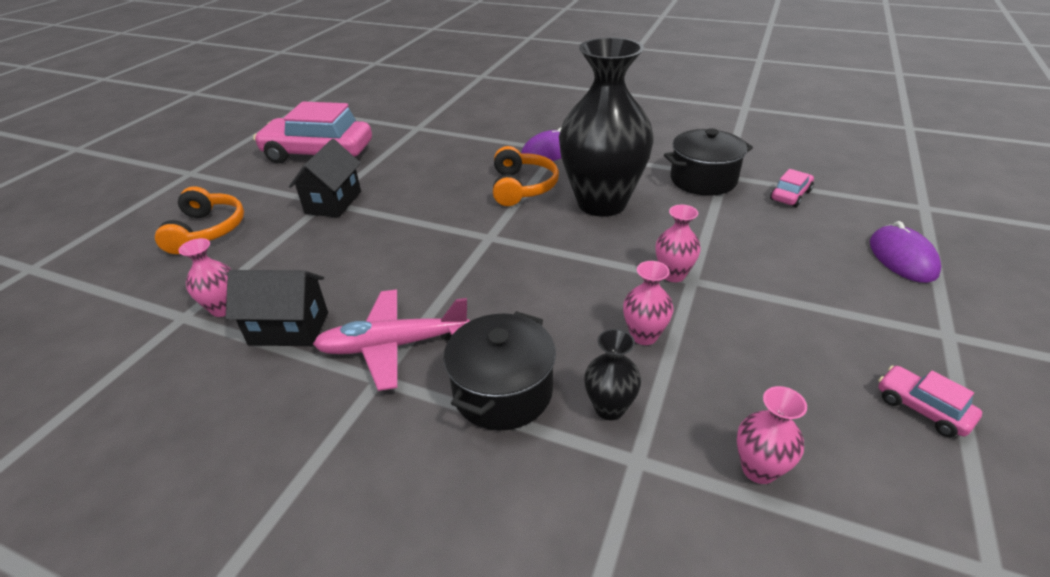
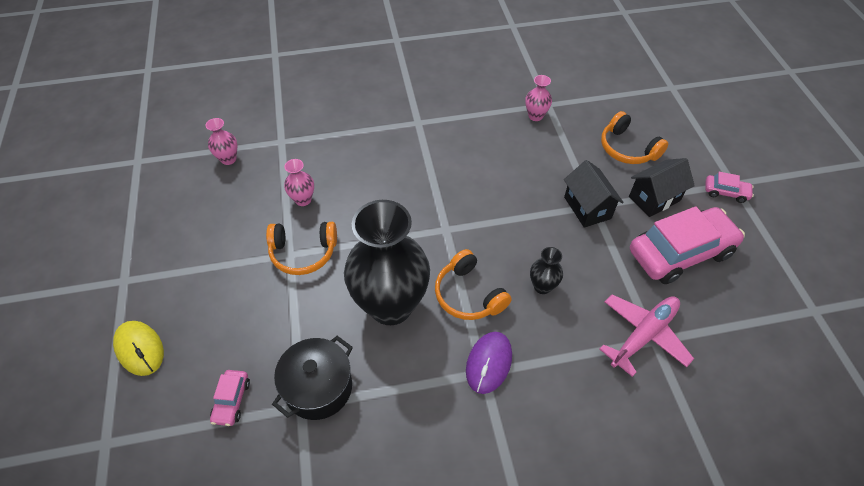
camera: 145 degrees right, 15 degrees up
(289, 328) = (488, 122): black house -> black house (654, 198)
(394, 345) = (427, 138): pink plane -> pink plane (643, 335)
(503, 392) = (356, 141): black pot -> none
(609, 408) = (303, 156): black vase -> black vase (542, 286)
(673, 275) = (303, 253): pink vase -> orange headphones
(902, 258) = (139, 349): purple mouse -> yellow mouse
(922, 408) = (150, 220): pink car -> pink car (725, 192)

